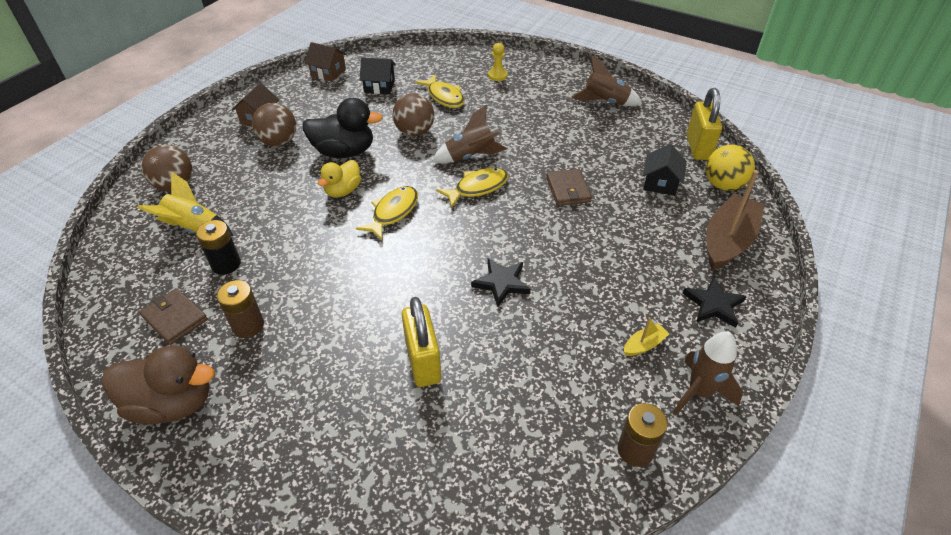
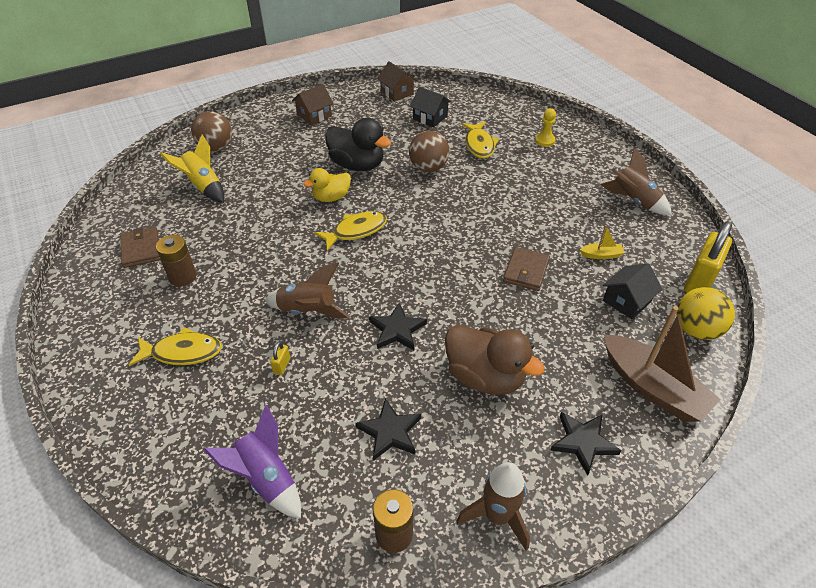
camera: 30 degrees right, 0 degrees up
(172, 403) = (94, 311): brown duck -> brown duck (485, 377)
(226, 264) = (204, 223): black battery -> none
(279, 142) = (314, 139): brown ball -> none
(423, 362) = (282, 366): yellow padlock -> yellow padlock, size x0.41
(470, 157) = (459, 207): brown rocket -> brown rocket (308, 311)
(478, 188) = (444, 237): yellow fish -> yellow fish (183, 352)
(492, 466) = (266, 479): none -> purple rocket
(565, 370) = (390, 432): none -> black star
(644, 345) = (480, 446): yellow boat -> yellow boat (601, 255)
(728, 241) = (652, 388): brown boat -> brown boat turned 75 degrees clockwise

